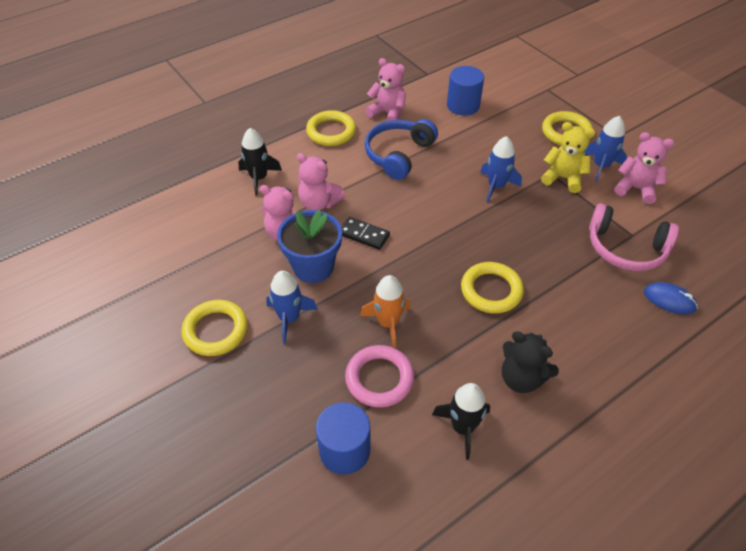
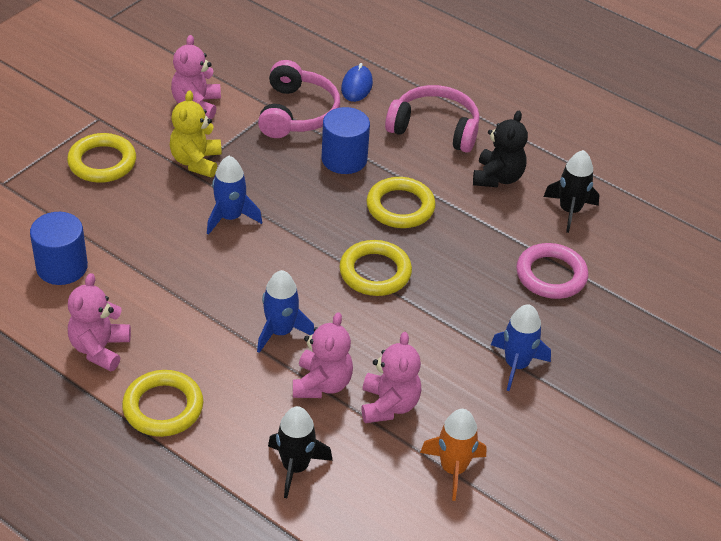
camera: 110 degrees left, 5 degrees down
(216, 330) = (566, 427): yellow ring -> yellow ring (375, 272)
(313, 267) = (433, 362): blue flower pot -> none
(344, 450) = (637, 285): blue cylinder -> blue cylinder (344, 159)
(364, 235) = (361, 326): black domino -> none
(388, 323) = (481, 281): orange rocket -> orange rocket (453, 469)
(398, 154) = (195, 319): blue headphones -> none
(601, 166) = (163, 131): blue rocket -> blue rocket (281, 332)
(601, 346) = (435, 128): none -> pink headphones

